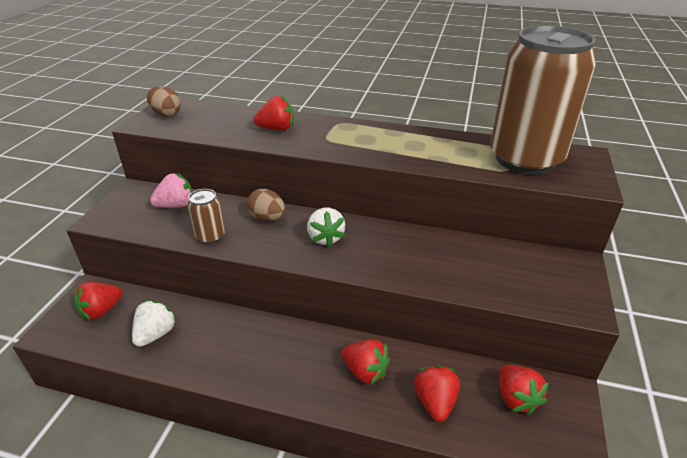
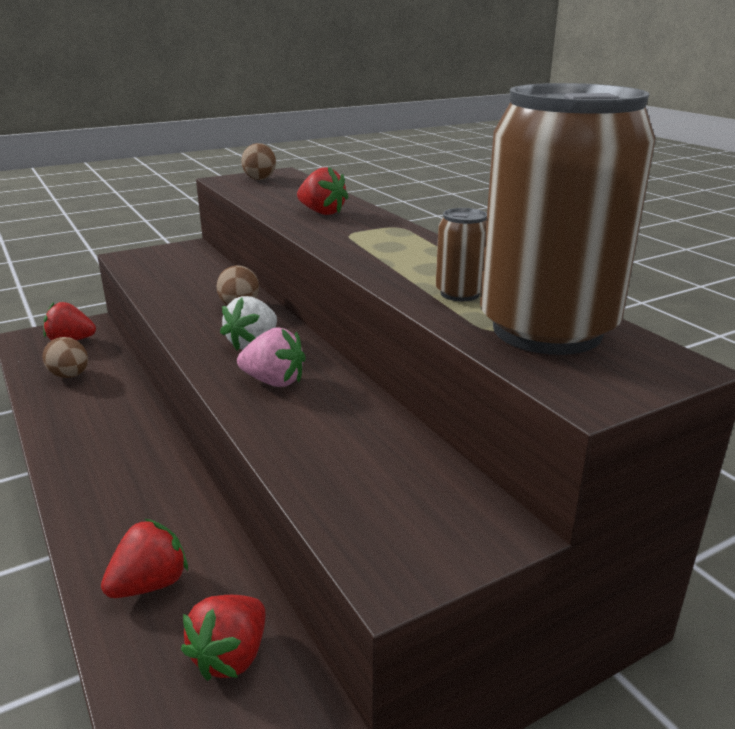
camera: 45 degrees right, 10 degrees down
(156, 334) = (70, 376): white strawberry -> brown egg
(176, 205) = (193, 268): pink strawberry -> pink strawberry (274, 381)
(210, 236) = (169, 299): brown can -> brown can (459, 293)
(365, 371) = (146, 509): red strawberry -> none

